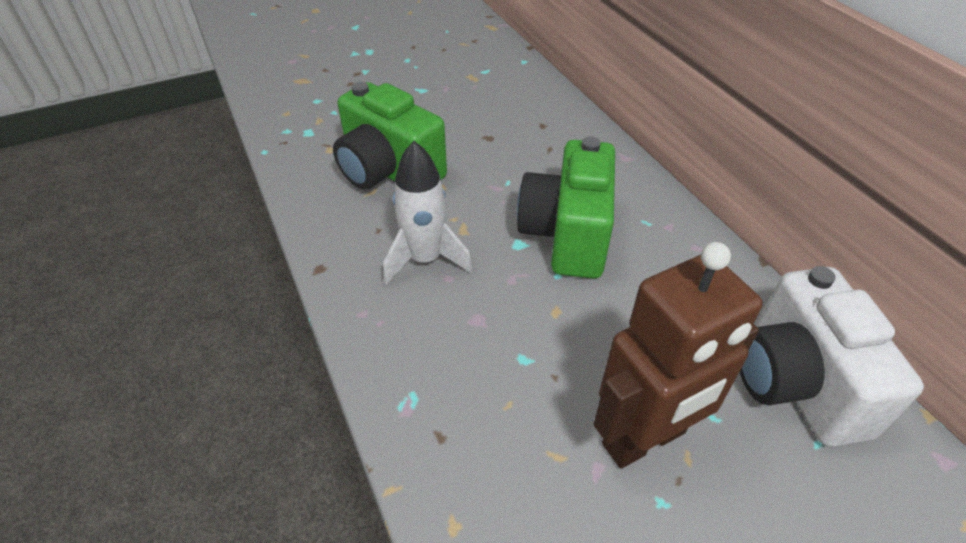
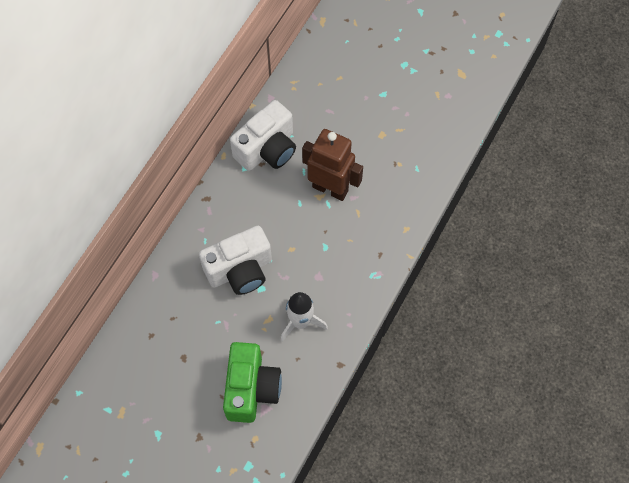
camera: 125 degrees left, 20 degrees up
(566, 235) = (240, 270): green camera -> white camera

